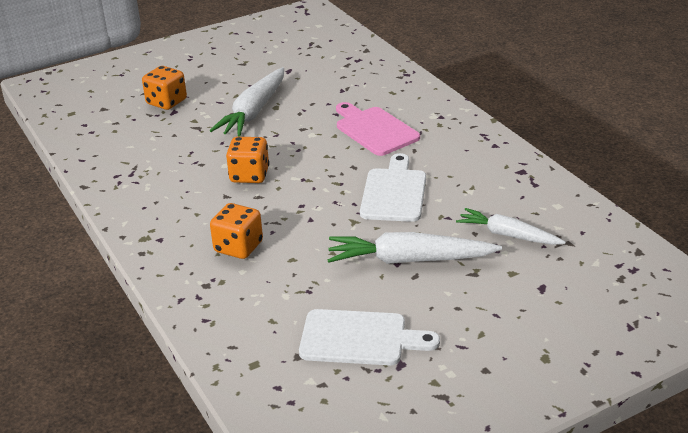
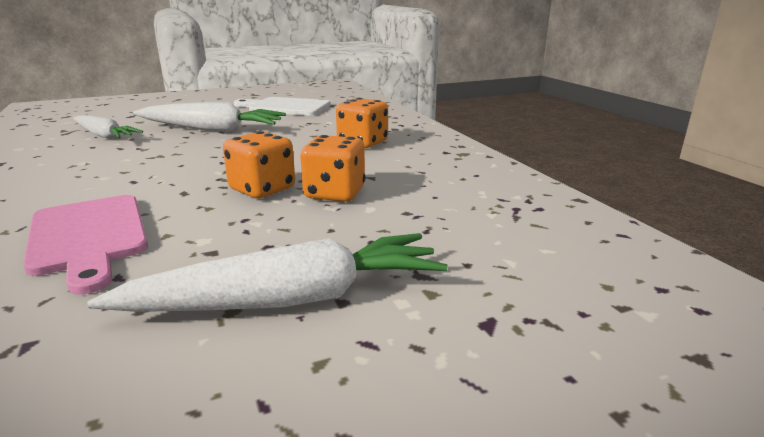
camera: 175 degrees left, 10 degrees down
(166, 102) = (520, 359): orange dice -> orange dice (262, 189)
(253, 112) = (290, 299): white carrot -> white carrot turned 45 degrees clockwise
(394, 192) = (166, 166): white cutting board -> none

